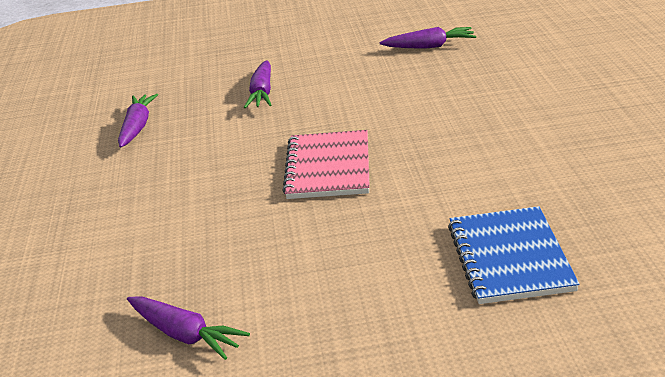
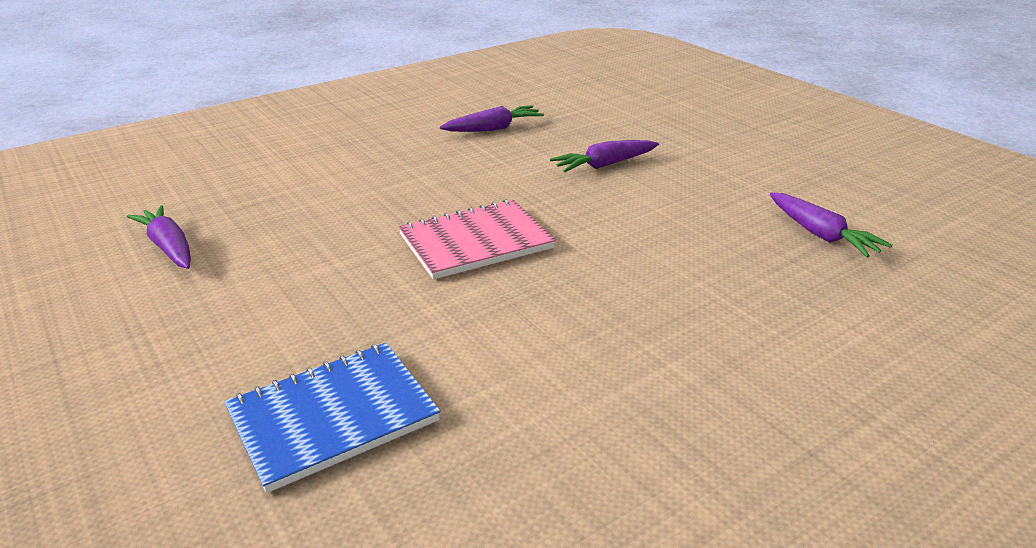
camera: 60 degrees right, 0 degrees up
(185, 335) = (169, 247): purple carrot -> purple carrot turned 135 degrees clockwise

